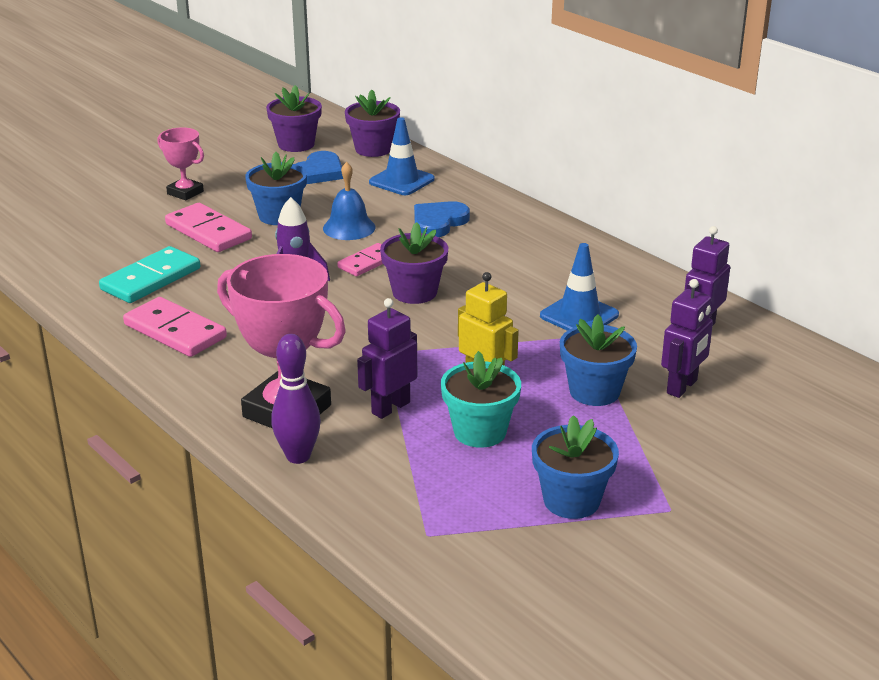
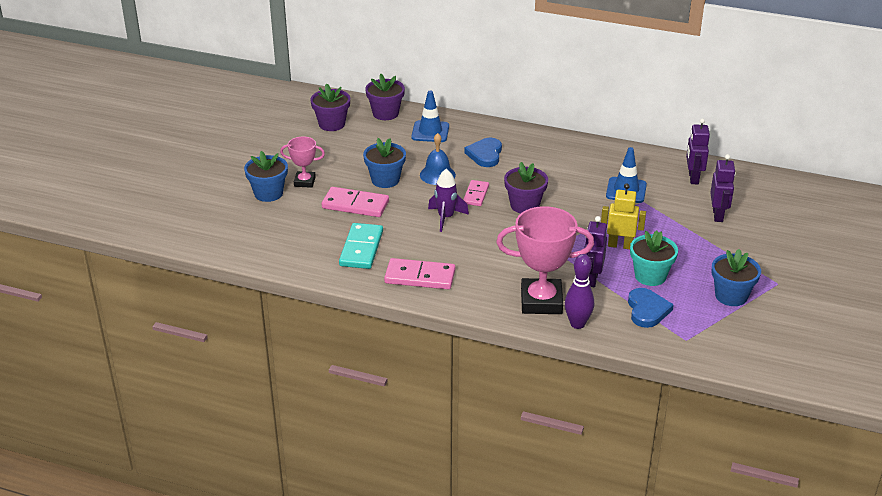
camera: 30 degrees left, 5 degrees up
(318, 172) = (372, 141): blue heart -> blue heart (647, 310)
(594, 391) = (680, 233): blue flower pot -> blue flower pot (268, 193)

